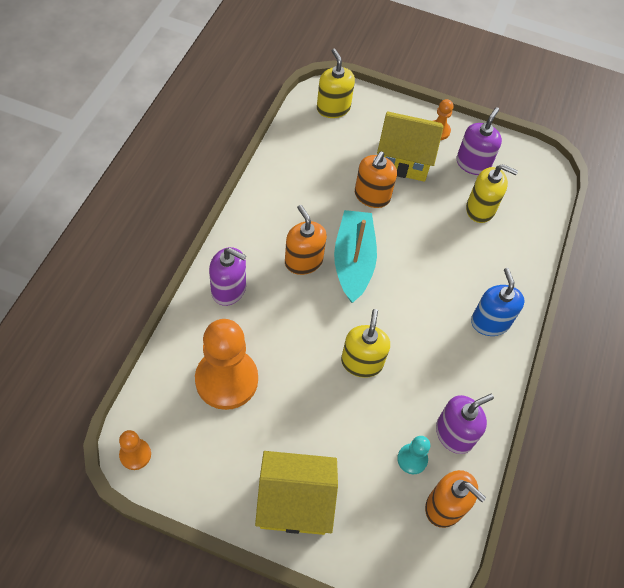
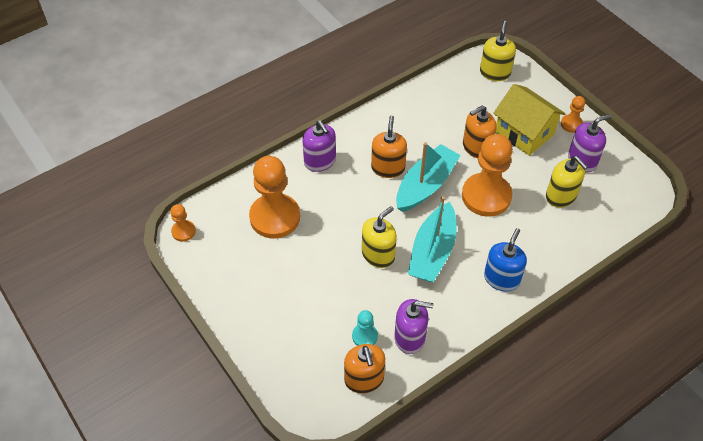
camera: 40 degrees right, 5 degrees down
(295, 502) = (262, 316): yellow house -> none
(410, 329) = (432, 251): none -> turquoise boat
(417, 243) = (486, 196): none -> orange pawn

